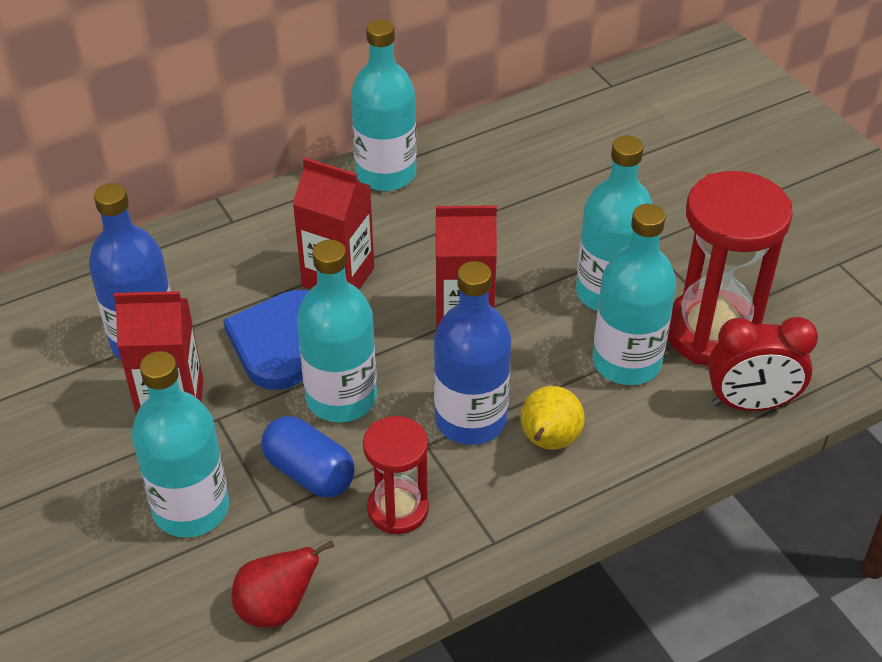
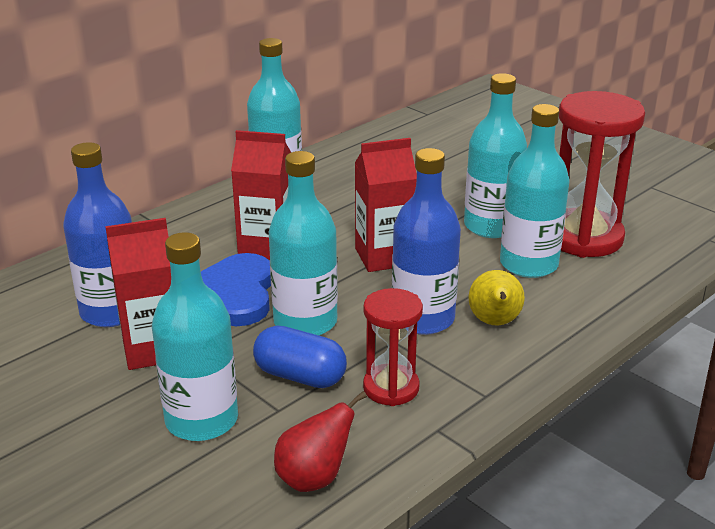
camera: 15 degrees left, 15 degrees down
(750, 404) = (638, 274): red clock -> none

